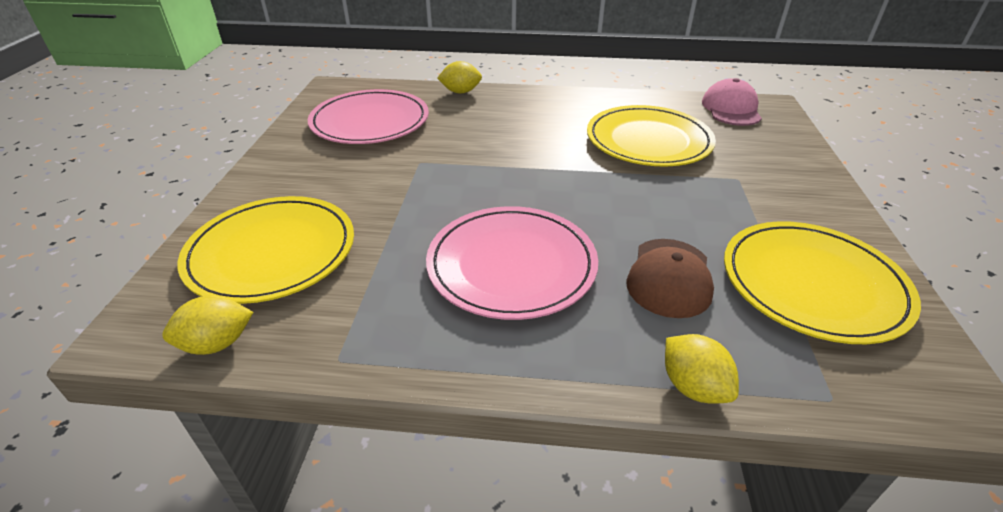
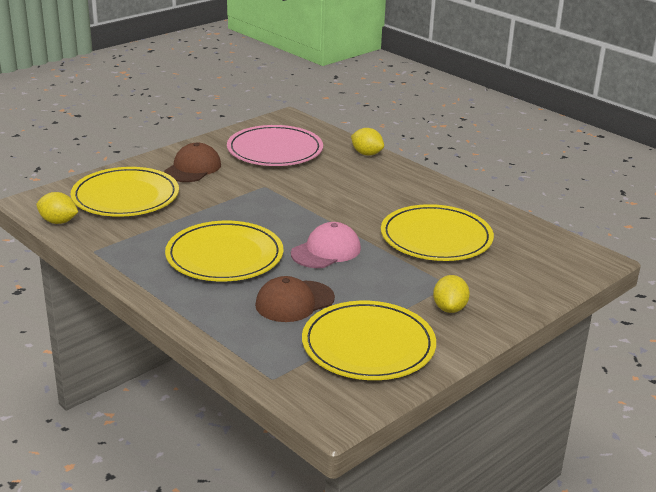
camera: 40 degrees right, 10 degrees down
(308, 177) = (193, 168): none -> brown cap
(511, 265) = (224, 256): pink plate -> yellow plate
(693, 387) = (218, 339): yellow lemon -> yellow lemon (449, 308)
(731, 109) = (553, 247): pink cap -> pink cap (326, 251)

